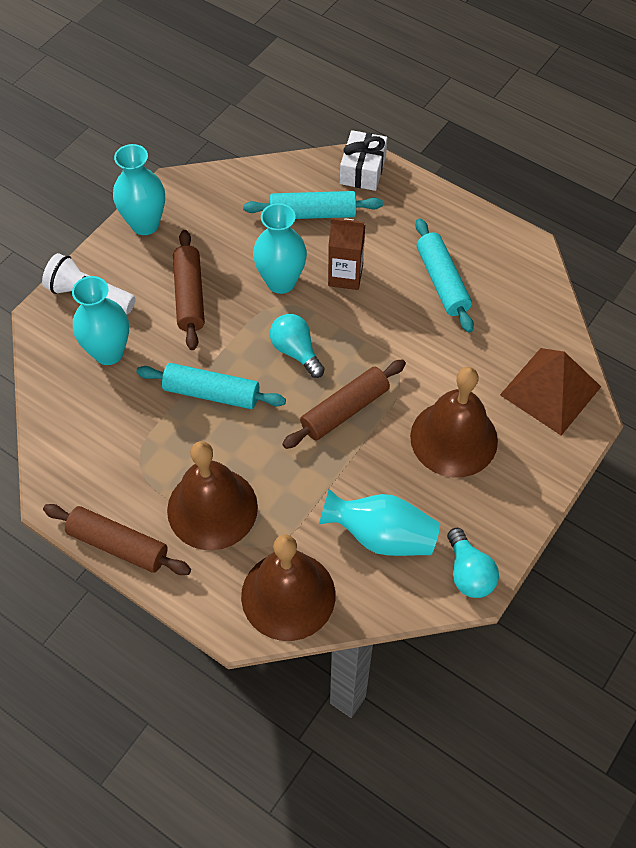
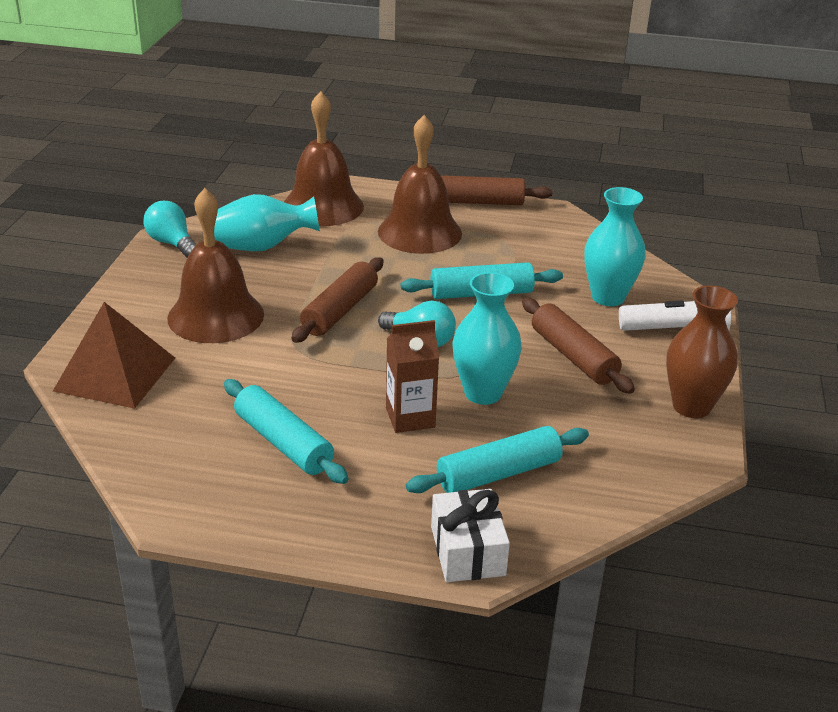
camera: 155 degrees right, 25 degrees down
(145, 224) = (691, 406): turquoise vase -> brown vase

